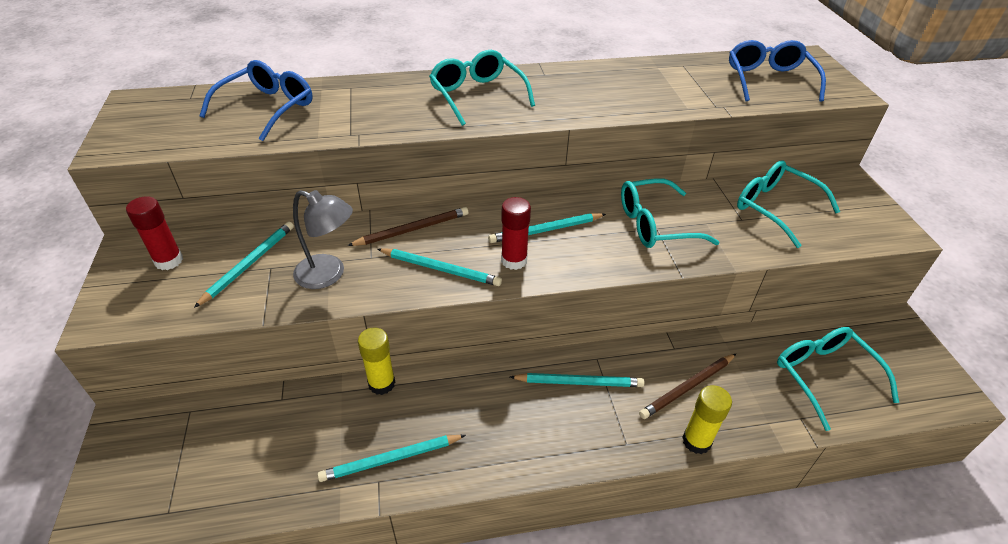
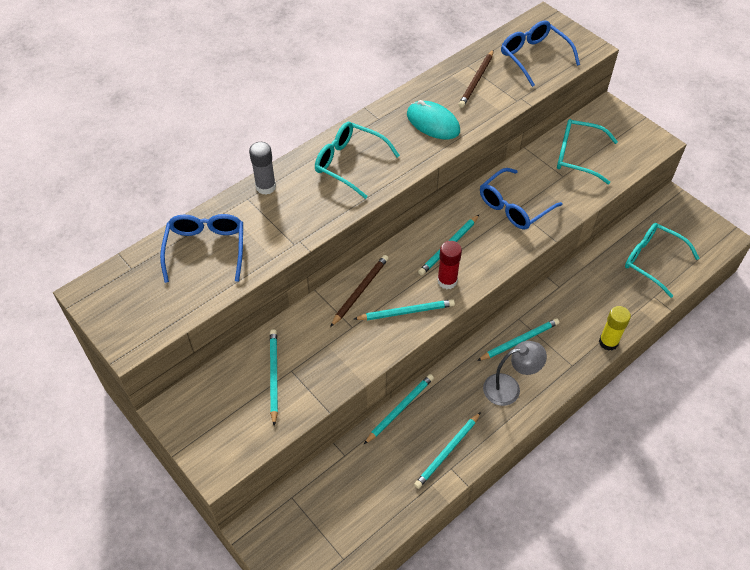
camera: 30 degrees left, 10 degrees up
(169, 261) = (212, 404): red glue stick -> none
(329, 274) = (337, 354): grey lamp -> grey lamp (509, 388)
(377, 85) = (265, 187): none -> grey glue stick
(381, 383) = (400, 409): yellow glue stick -> turquoise pencil
(599, 94) = (433, 123): none -> turquoise mouse
(655, 224) = (513, 207): turquoise glasses -> blue glasses
(687, 387) = (583, 310): brown pencil -> brown pencil (476, 80)

